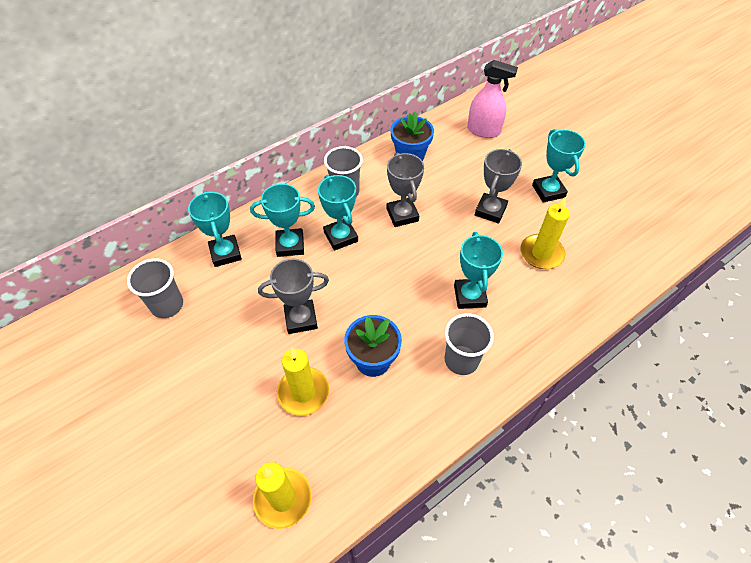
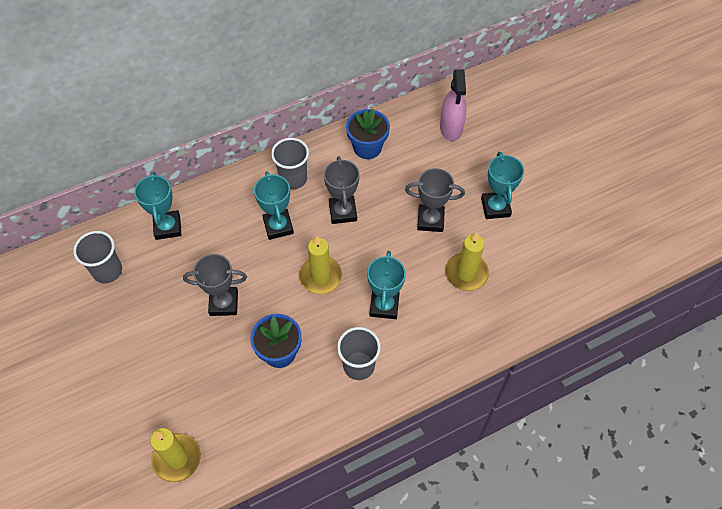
camera: 10 degrees right, 5 degrees up
(290, 245) = (229, 228): turquoise trophy -> none
(303, 392) = (212, 371): yellow candle -> yellow candle (321, 277)
(483, 131) = (451, 128): pink spray bottle -> pink spray bottle turned 60 degrees clockwise
(490, 211) = (430, 220): grey trophy -> grey trophy turned 60 degrees clockwise

